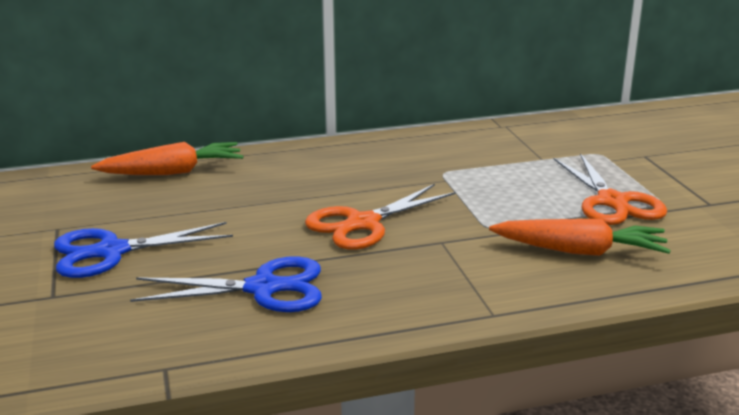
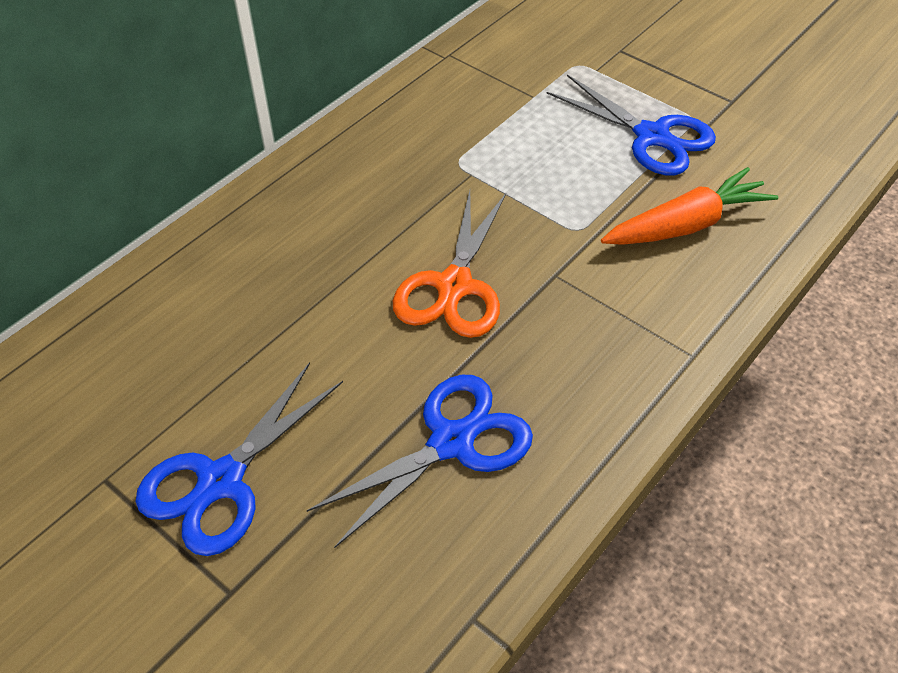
camera: 35 degrees left, 25 degrees up
(172, 172) = (147, 305): orange carrot -> none
(612, 202) = (652, 137): orange scissors -> blue scissors

